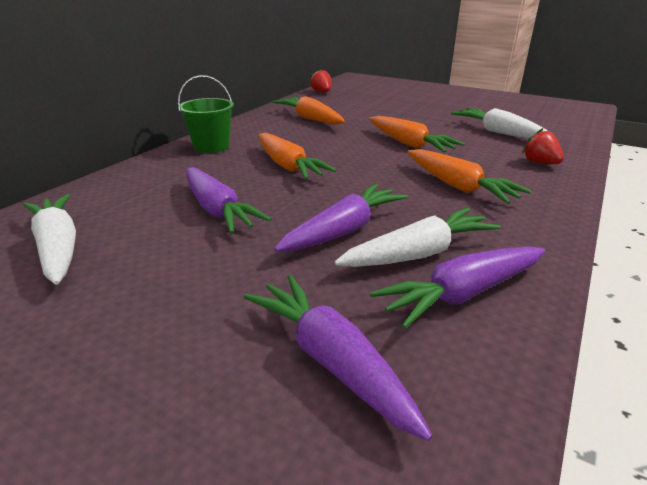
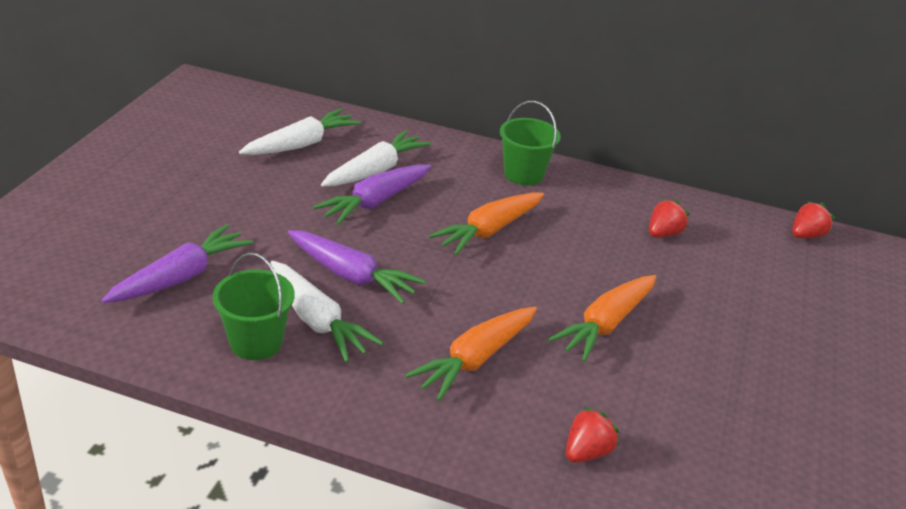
camera: 75 degrees right, 5 degrees up
(310, 119) = (663, 234): orange carrot -> red strawberry
(462, 294) = (256, 342): purple carrot -> green bucket
(498, 132) = (708, 426): white carrot -> white carrot (375, 170)

